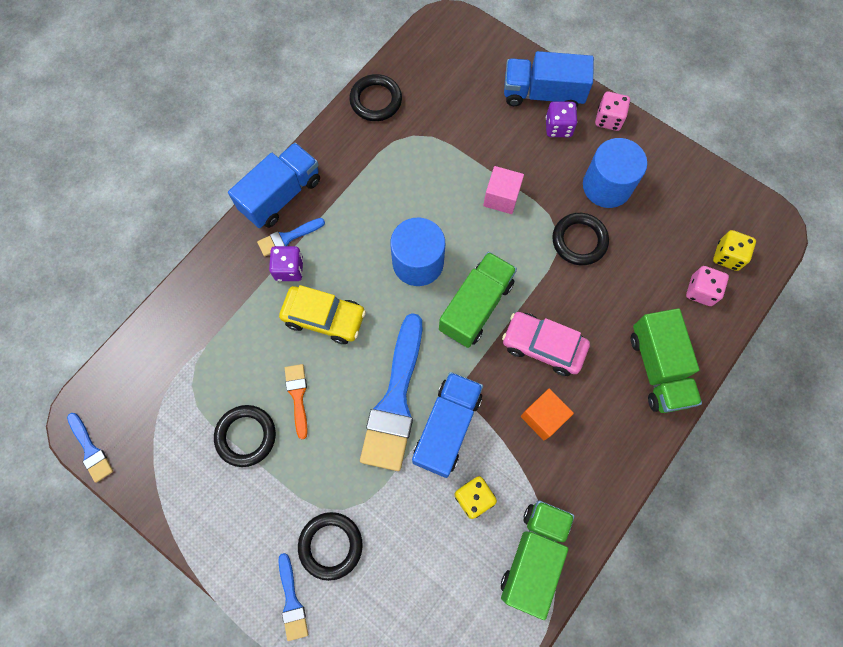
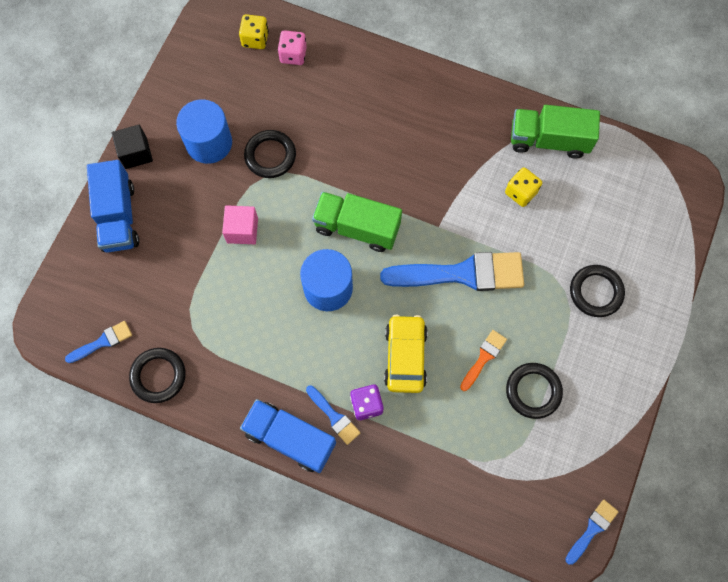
camera: 105 degrees left, 0 degrees up
(292, 601) = (648, 309): blue brush -> blue brush (103, 341)
(297, 396) = (484, 357): orange brush -> orange brush turned 150 degrees clockwise
(447, 428) = (471, 226): blue truck -> none
(543, 346) = (377, 166): pink car -> none
(543, 417) = (438, 154): orange cube -> none
(558, 127) = (154, 195): purple dice -> none
(608, 119) = (136, 153): pink dice -> black cube
(658, 368) = (371, 77): green truck -> none

